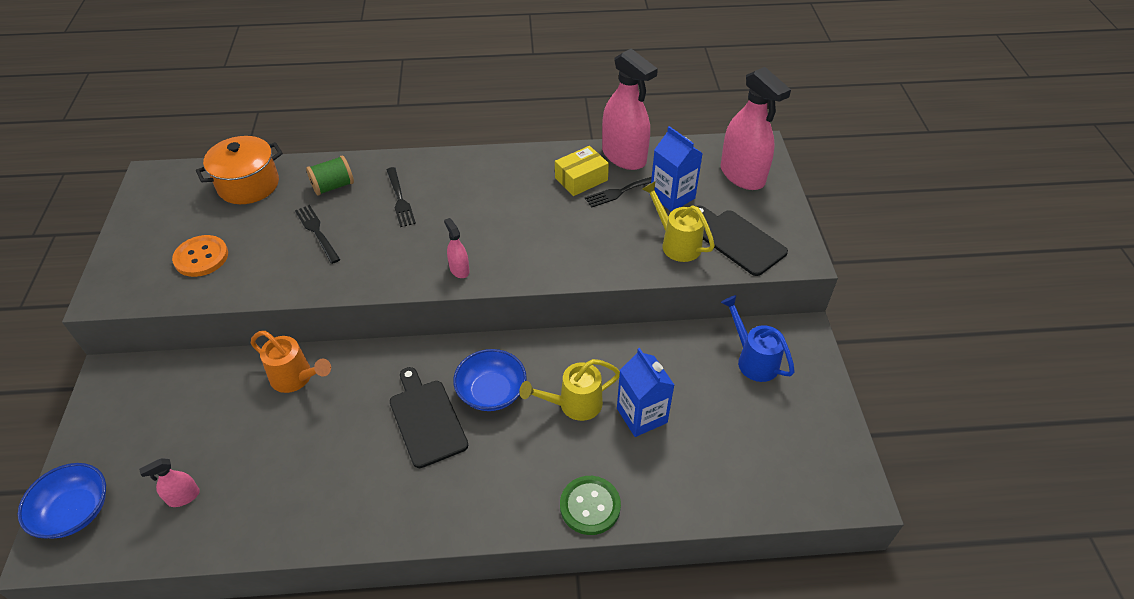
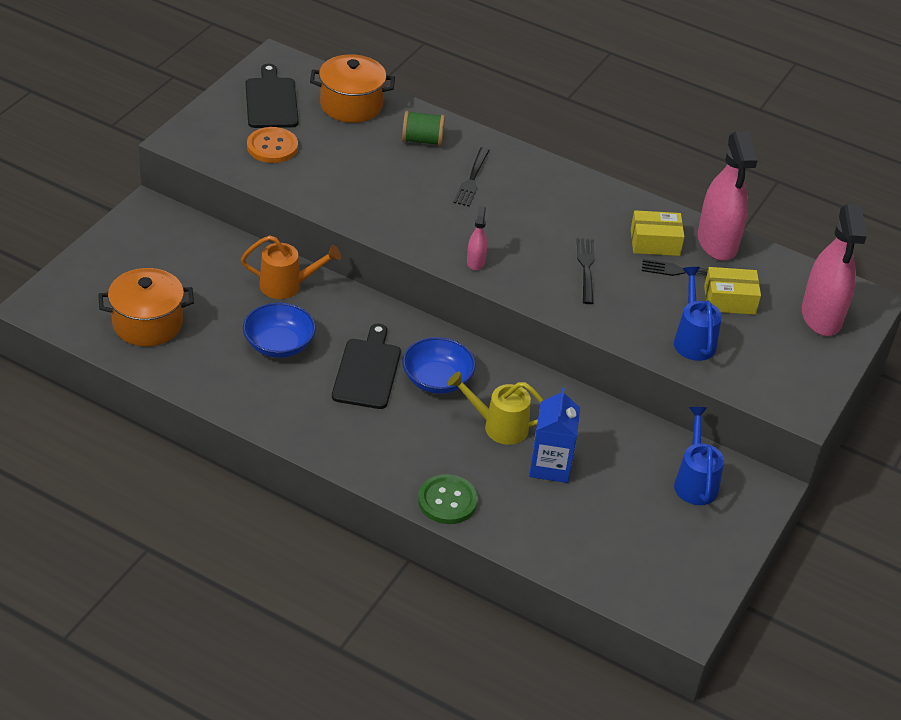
camera: 30 degrees right, 5 degrees down
(75, 511) = (68, 291): blue bowl -> blue bowl (279, 344)
(183, 497) = (147, 323): pink spray bottle -> orange pot
(296, 378) = (287, 285): orange watering can -> orange watering can turned 60 degrees counterclockwise
(317, 232) = (379, 172): black fork -> black fork (586, 268)
(672, 196) = (729, 300): blue carton -> yellow box
(677, 243) = (693, 340): yellow watering can -> blue watering can
(738, 240) = (755, 367): black cutting board -> black cutting board (271, 101)

